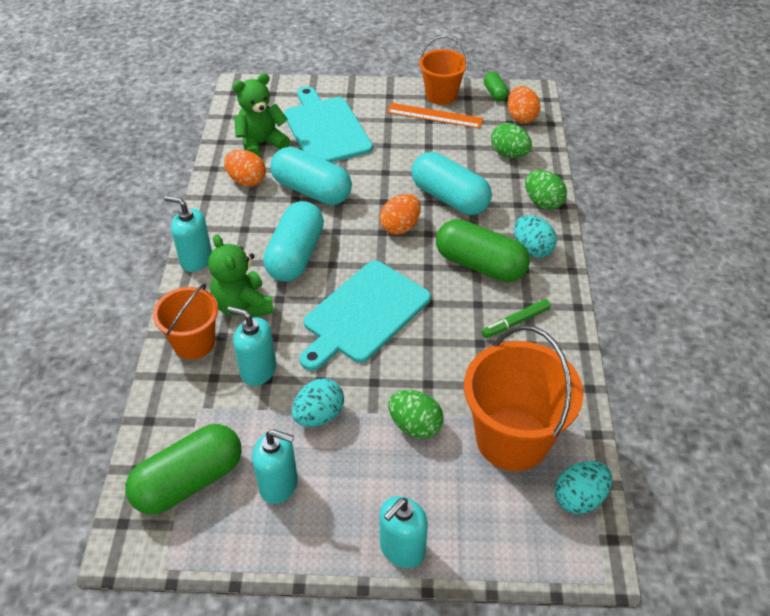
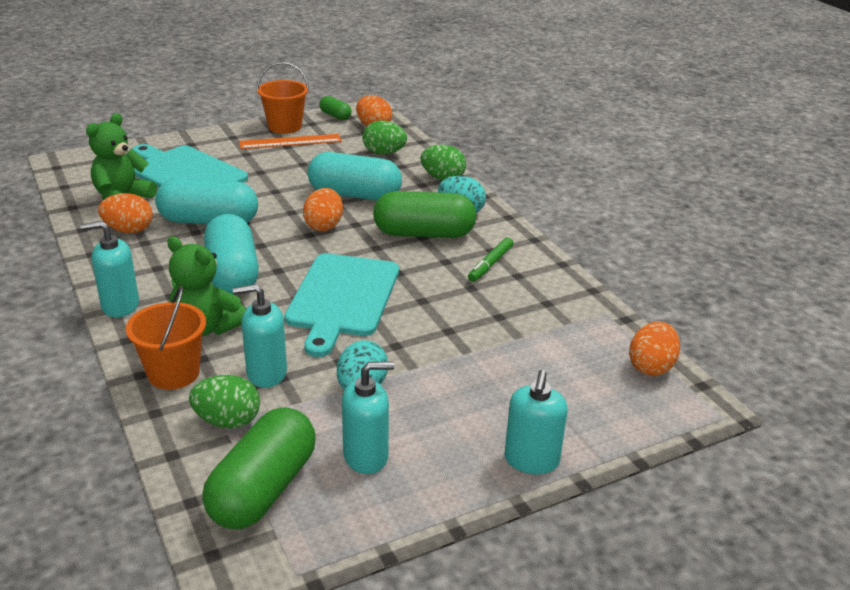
camera: 30 degrees left, 15 degrees down
(415, 425) = (463, 364): green egg -> green egg (227, 421)
(512, 439) = (559, 345): orange bucket -> none
(579, 498) = (651, 367): turquoise egg -> orange egg

